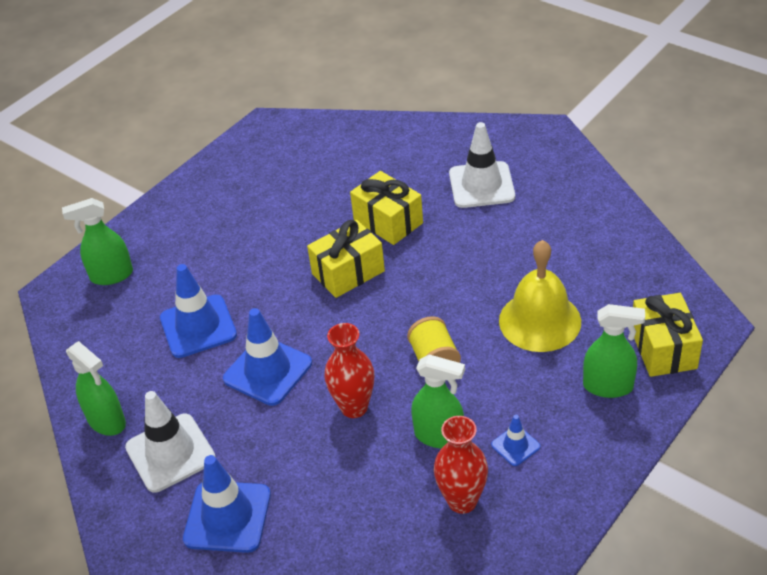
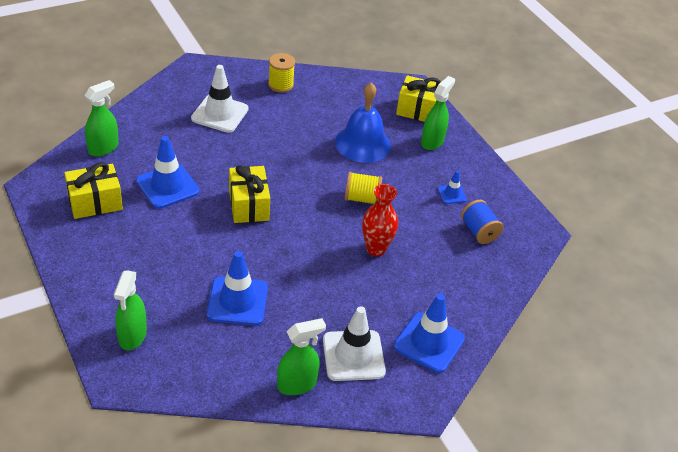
camera: 75 degrees left, 0 degrees up
(267, 371) = (312, 279): blue traffic cone -> blue traffic cone (167, 186)
(388, 221) = (215, 167): yellow gift -> yellow gift (95, 202)
(439, 436) = (424, 221): green spray bottle -> green spray bottle (103, 148)
(462, 501) = (478, 232): red vase -> blue spool
(540, 321) = (362, 143): yellow bell -> blue bell
(583, 206) = (280, 85): none -> yellow spool

